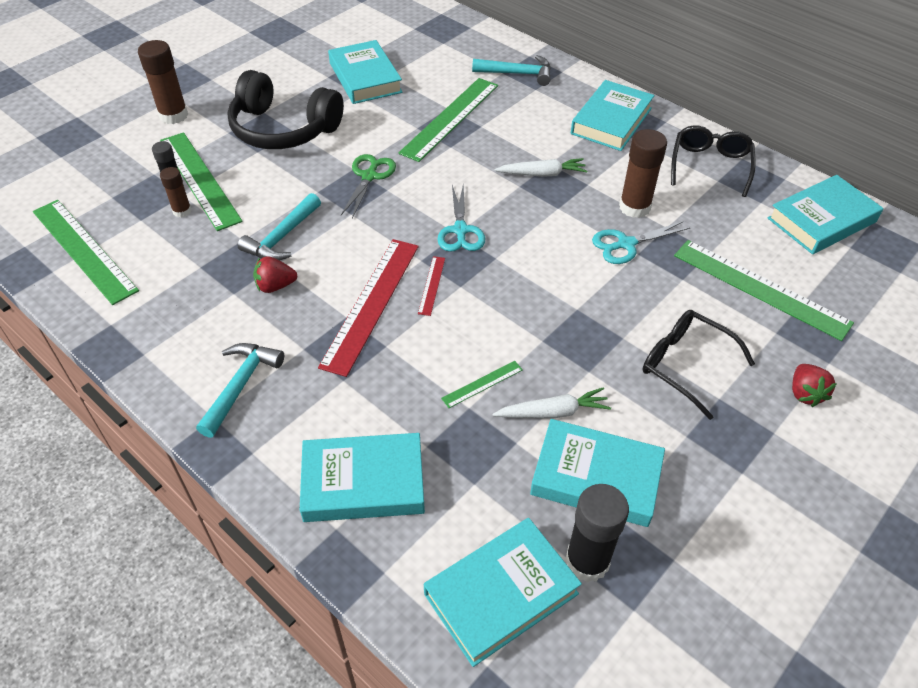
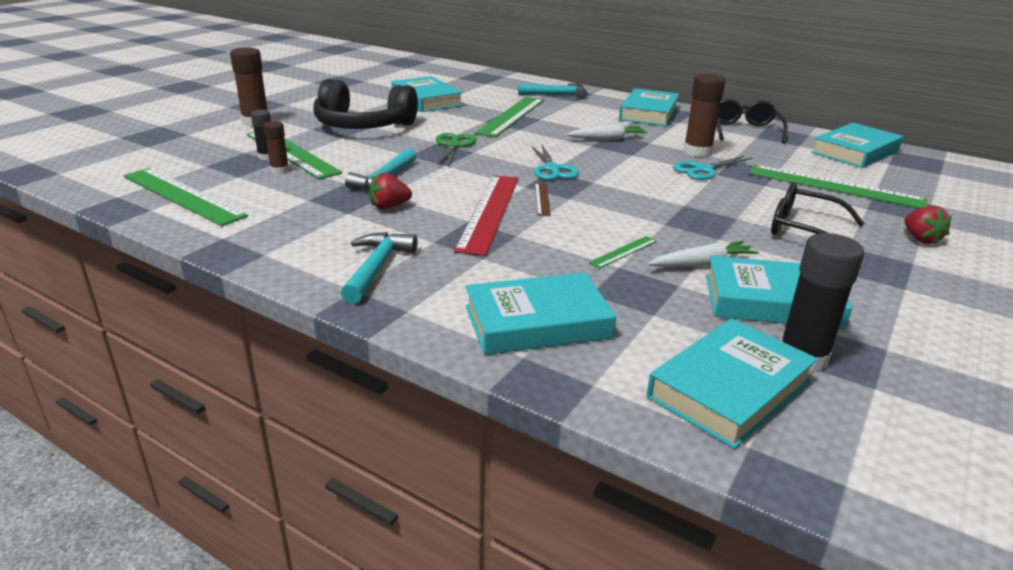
camera: 10 degrees left, 20 degrees down
(432, 285) = (542, 199): red ruler -> brown ruler

